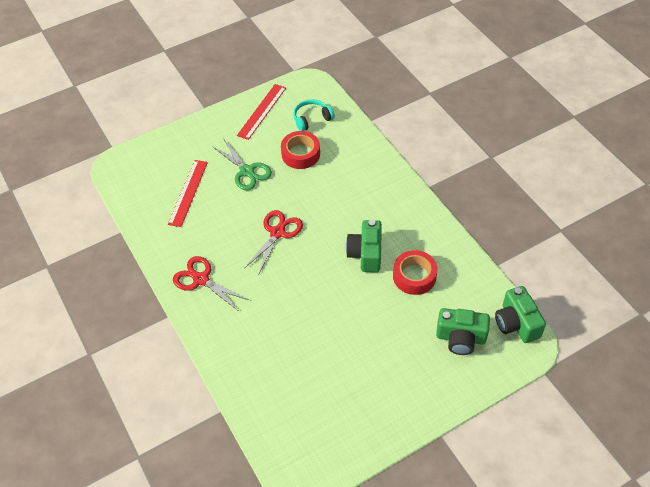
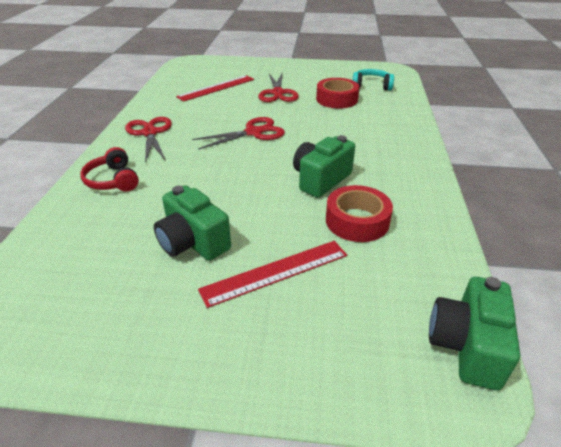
camera: 35 degrees right, 15 degrees down
(234, 339) = (113, 180): none -> red headphones
(247, 171) = (278, 93): green scissors -> red scissors
(262, 111) = (333, 71): red ruler -> red ruler (275, 272)
(460, 338) = (356, 314): green camera -> green camera (193, 242)

